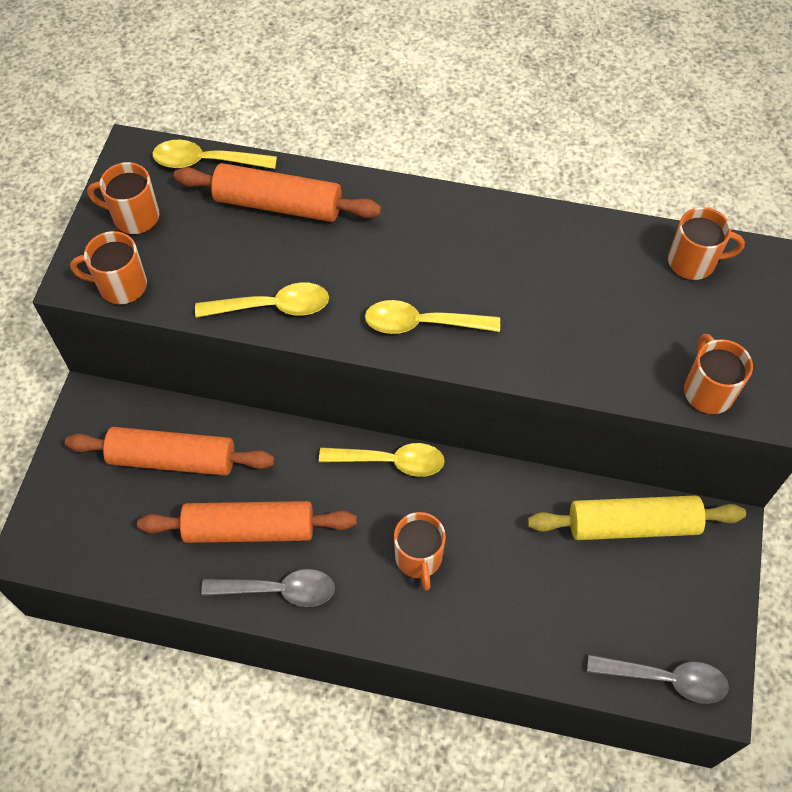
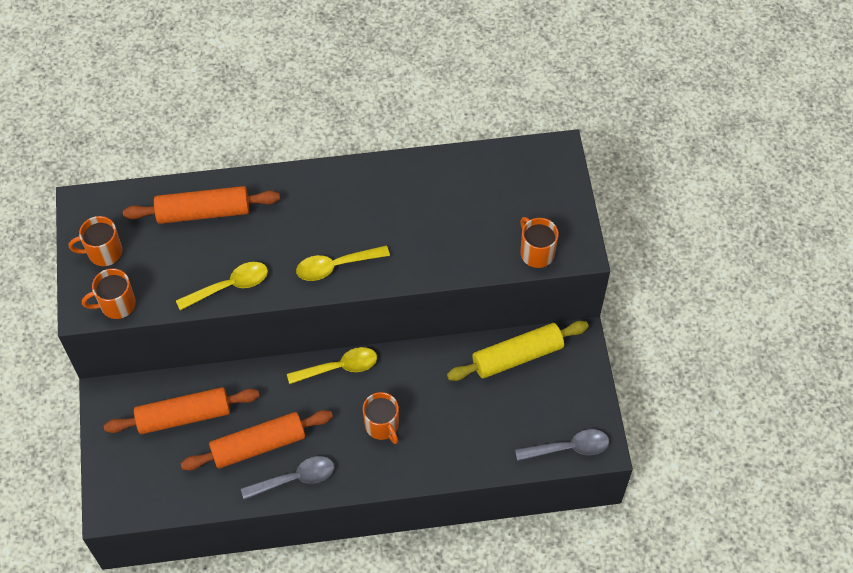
camera: 20 degrees left, 0 degrees up
(206, 161) = (137, 196): yellow spoon -> none
(693, 262) = (501, 167): orange mug -> none

